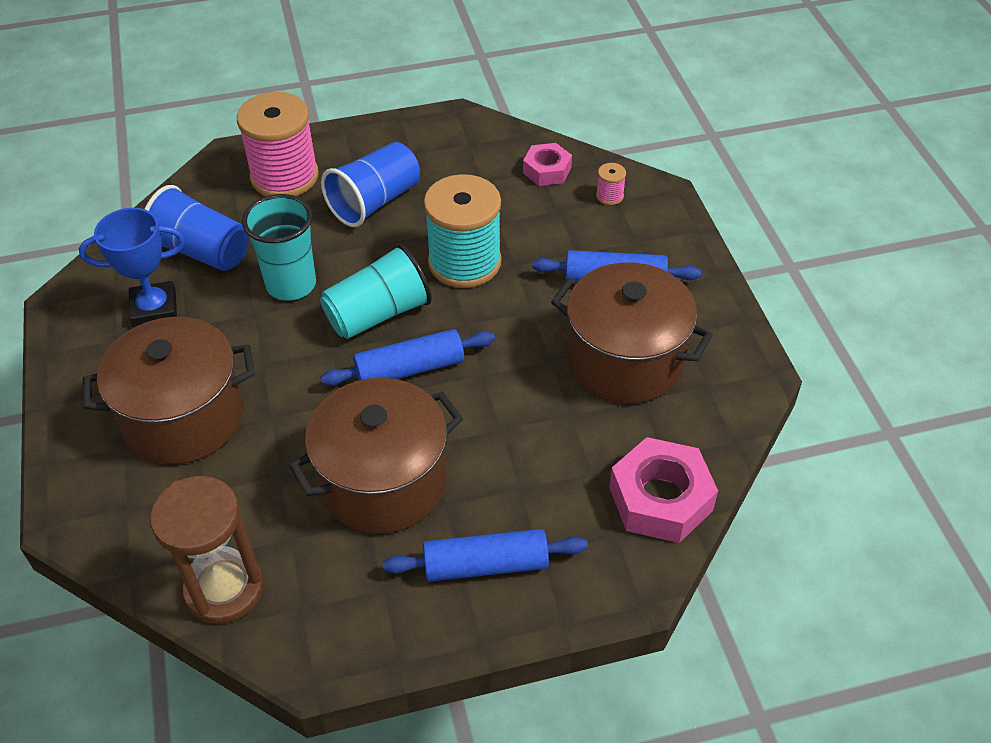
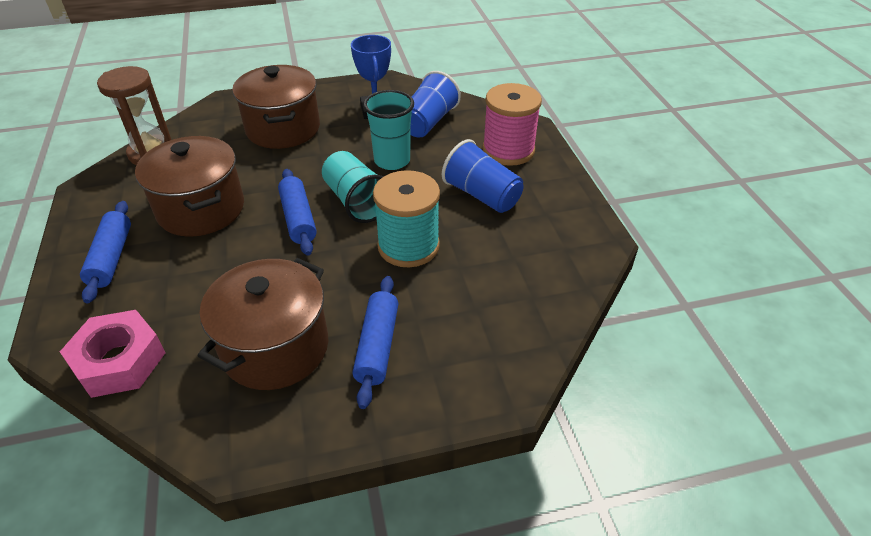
camera: 90 degrees right, 5 degrees down
(547, 170) = (534, 302): pink nut -> none
(609, 196) = (499, 349): pink spool -> none

